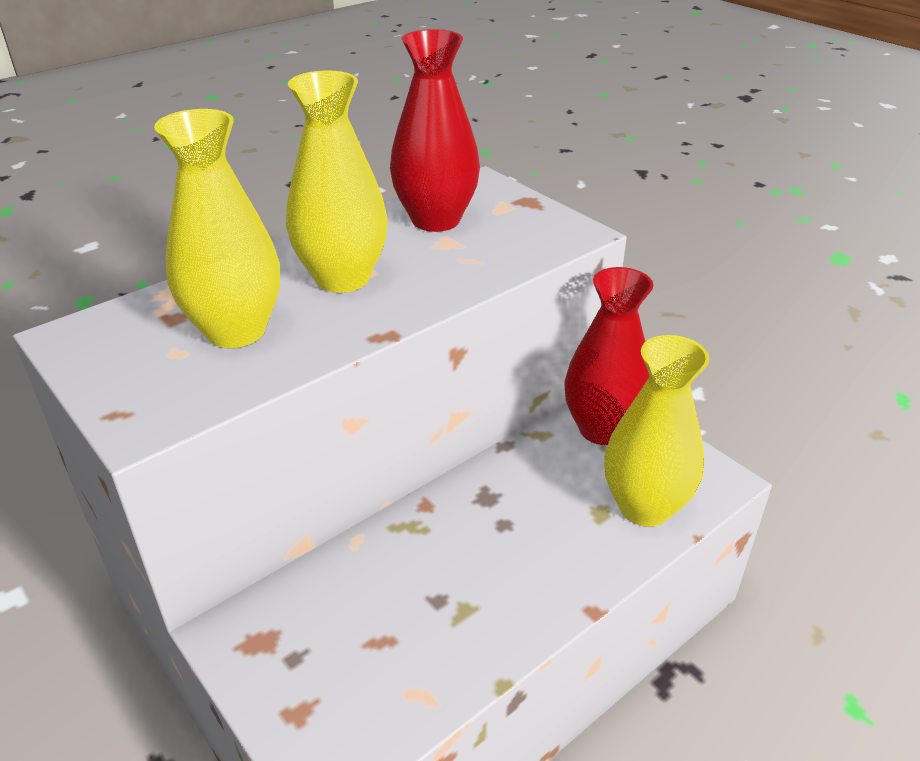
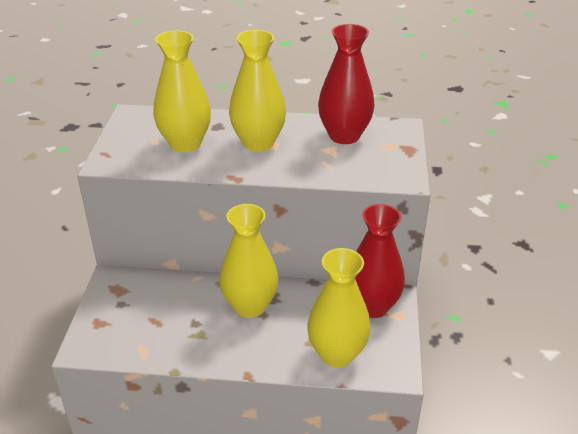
camera: 45 degrees right, 0 degrees up
(475, 526) = (250, 306): none -> yellow vase

